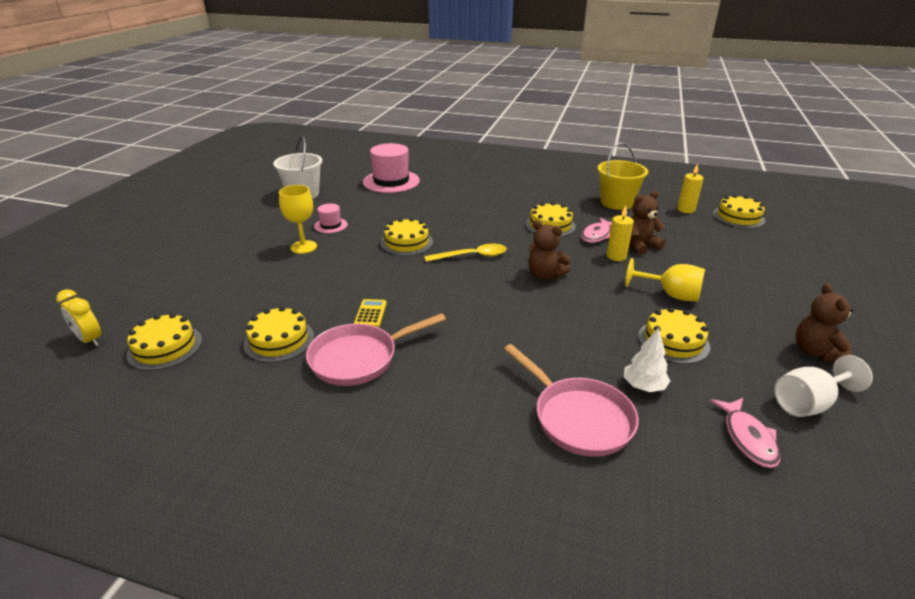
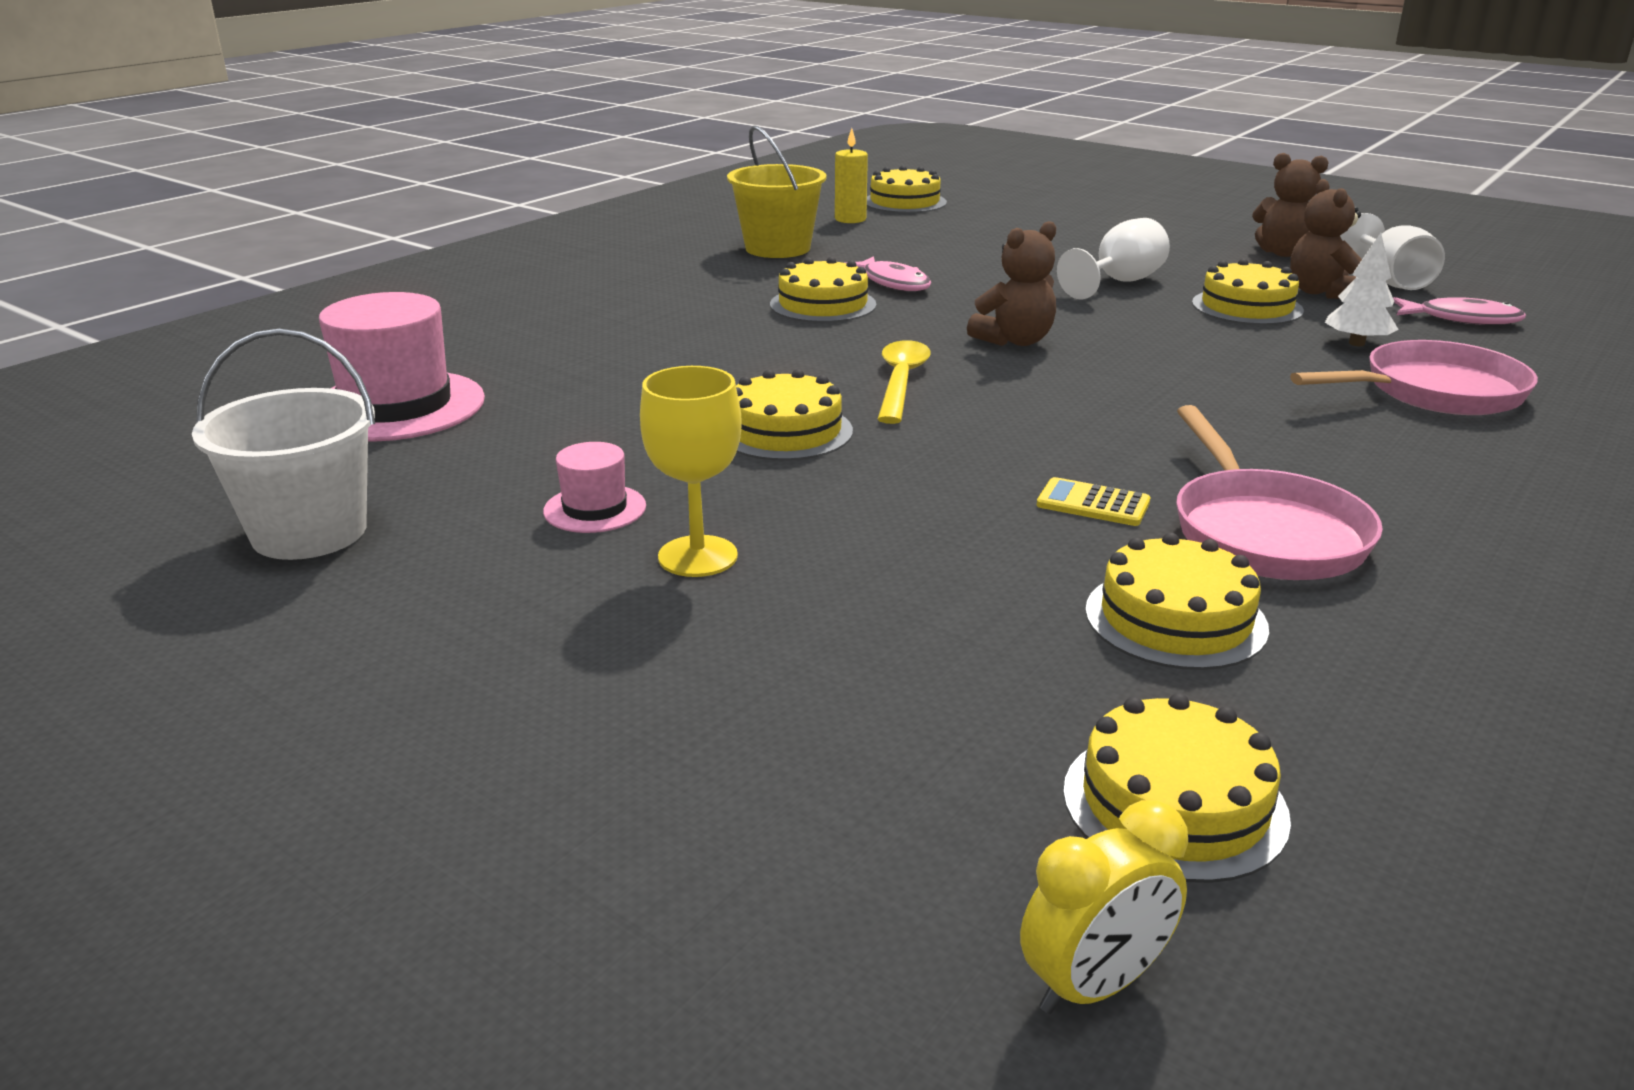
camera: 70 degrees left, 5 degrees down
(616, 256) = (979, 286): yellow candle -> none
(640, 246) = (954, 267): brown teddy bear -> brown teddy bear (1321, 292)
(671, 294) = (1119, 282): yellow goblet -> white goblet

